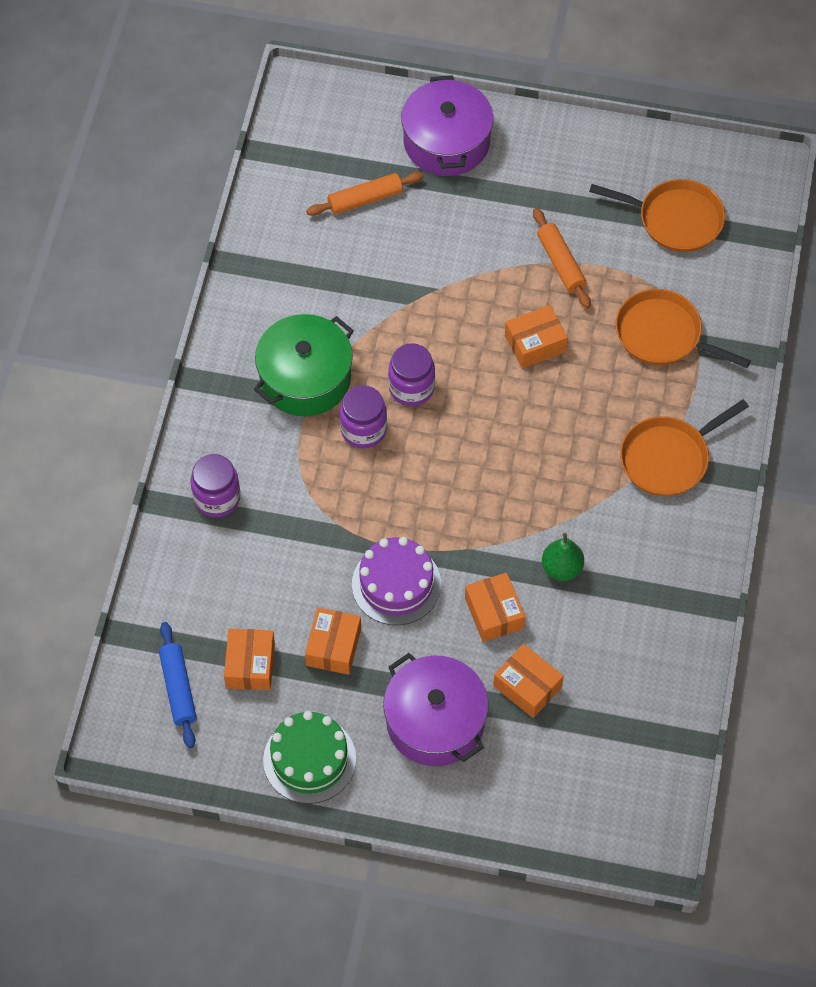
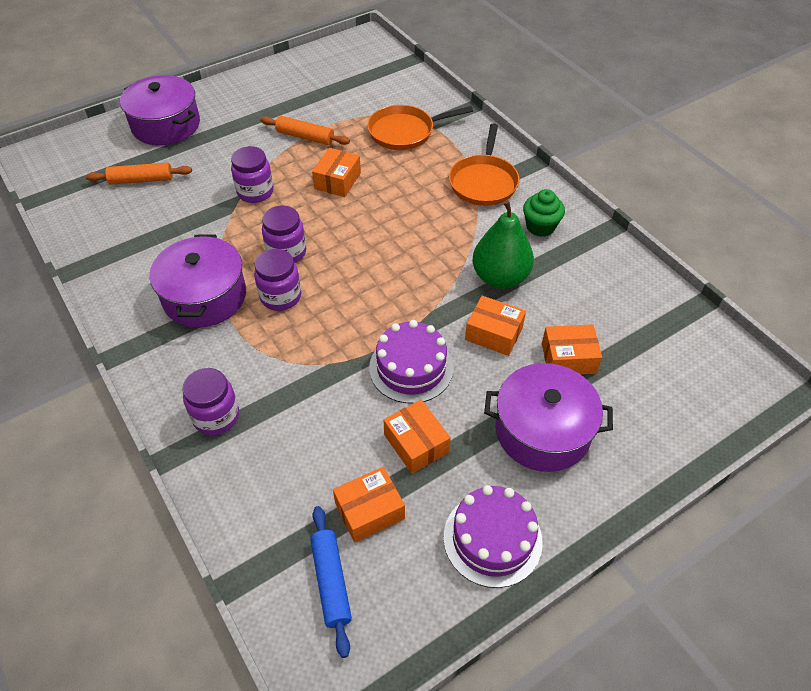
camera: 45 degrees left, 10 degrees down
(178, 688) = (331, 582): blue rolling pin -> blue rolling pin turned 45 degrees clockwise
(250, 665) = (369, 511): orange box -> orange box turned 75 degrees counterclockwise
(305, 378) = (204, 296): green pot -> purple pot
(309, 759) = (492, 539): green cake -> purple cake
(365, 199) = (141, 180): orange rolling pin -> orange rolling pin turned 60 degrees clockwise
(449, 296) = (255, 192): none -> purple jar
(562, 568) = (500, 277): green pear -> green pear, size x1.63
(660, 550) = (540, 227): none -> green cupcake
(676, 219) = (345, 83): orange pan -> none

